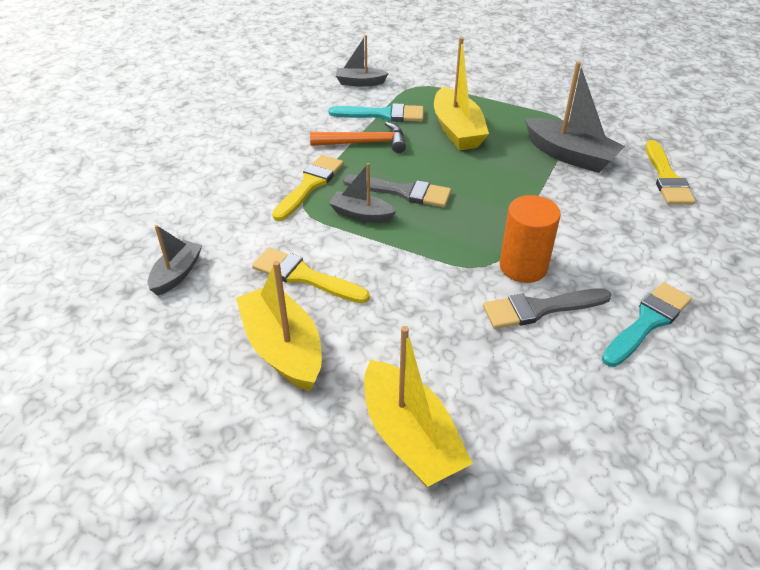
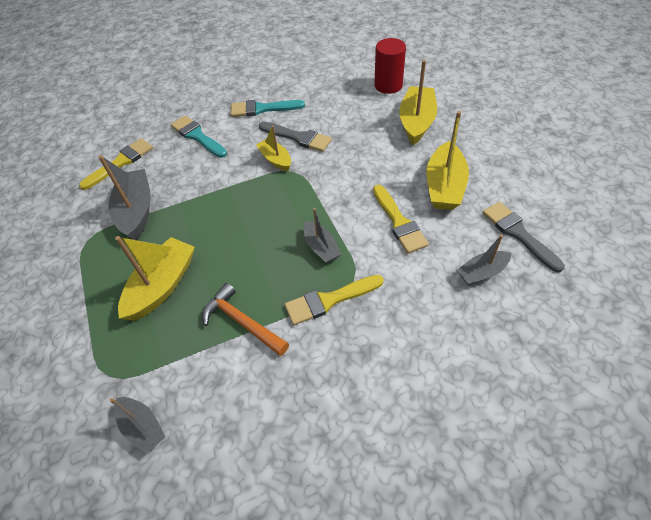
camera: 135 degrees left, 10 degrees up
(382, 114) = (187, 351): turquoise brush -> turquoise brush (197, 136)
(402, 192) = (274, 250): grey brush -> grey brush (518, 234)
(523, 267) = (275, 160): orange cylinder -> yellow boat
(538, 497) = (388, 85): none -> red cylinder

